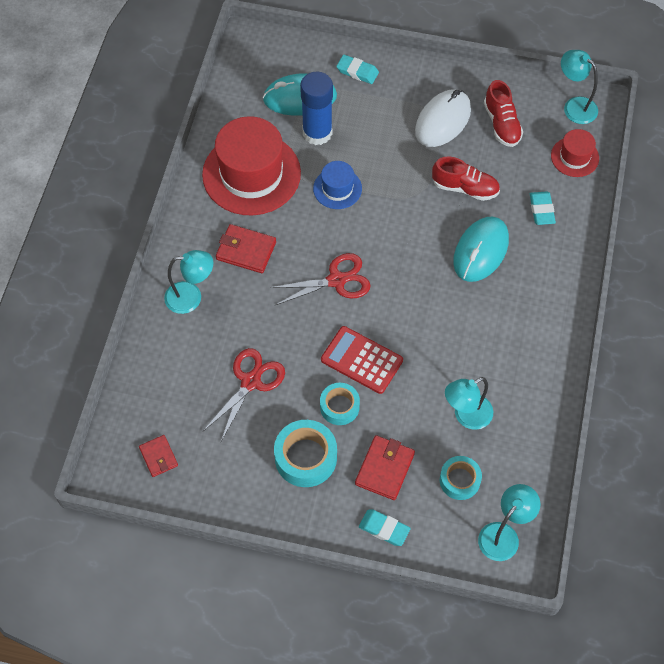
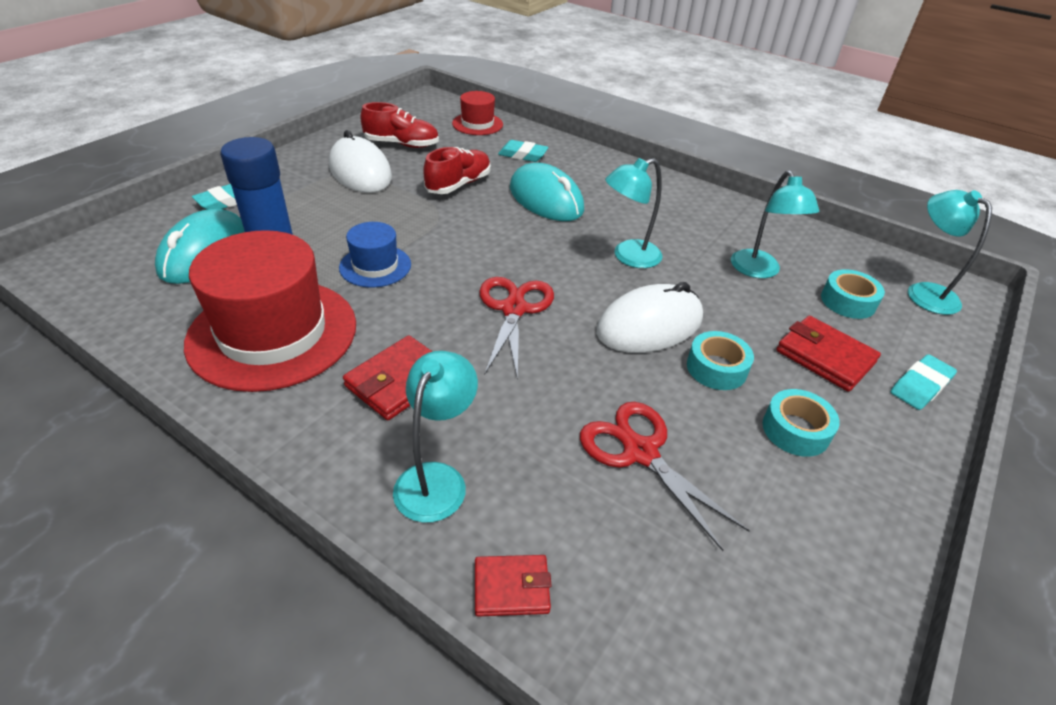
camera: 70 degrees left, 20 degrees down
(158, 457) = (761, 652): red wallet -> red wallet (511, 588)
(306, 457) = (795, 430): turquoise tape -> turquoise tape, size x0.65
(361, 360) = (649, 326): red calculator -> white mouse
(574, 106) = (422, 108): turquoise lamp -> turquoise lamp (628, 257)

